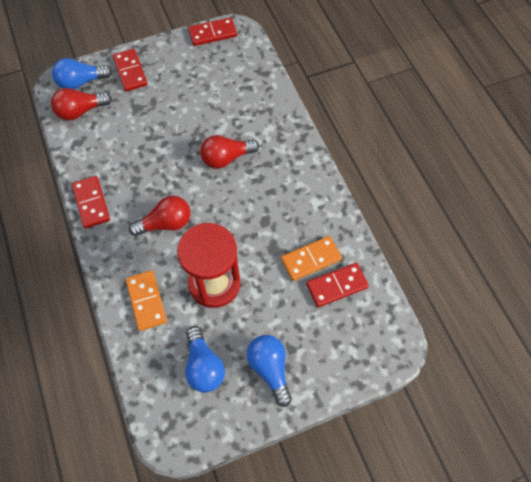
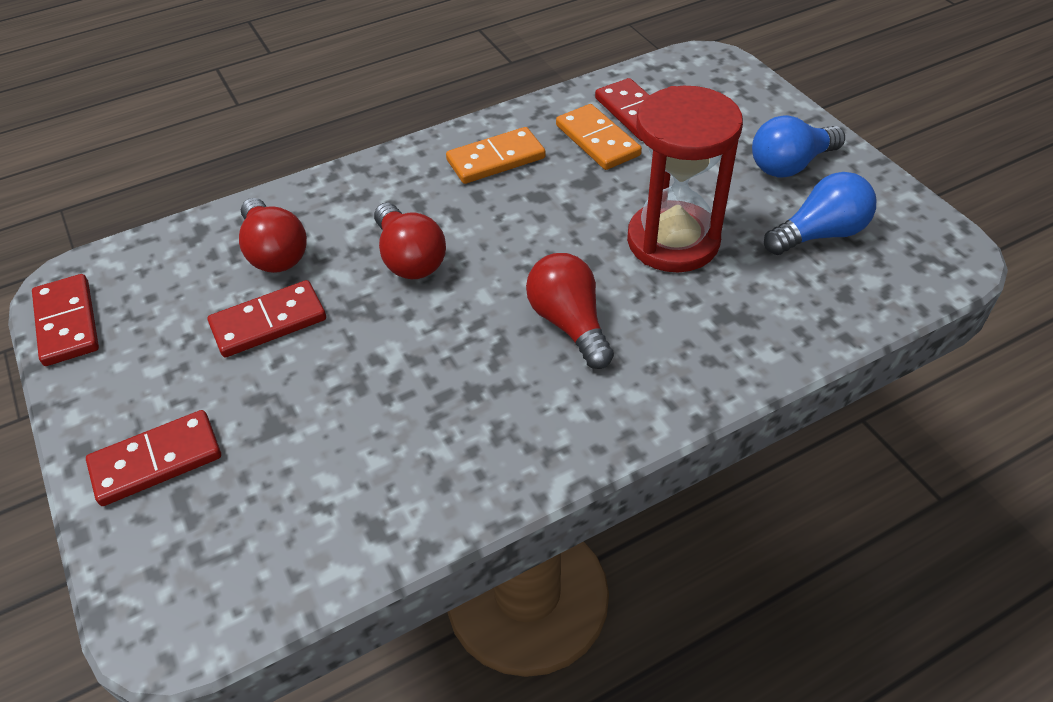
camera: 95 degrees left, 15 degrees down
(80, 111) = (276, 544): red light bulb -> red light bulb (275, 252)
(81, 82) = (175, 567): blue light bulb -> none
(91, 203) = (544, 459): red domino -> red domino (268, 322)
(146, 301) = (737, 324): orange domino -> orange domino (496, 159)

